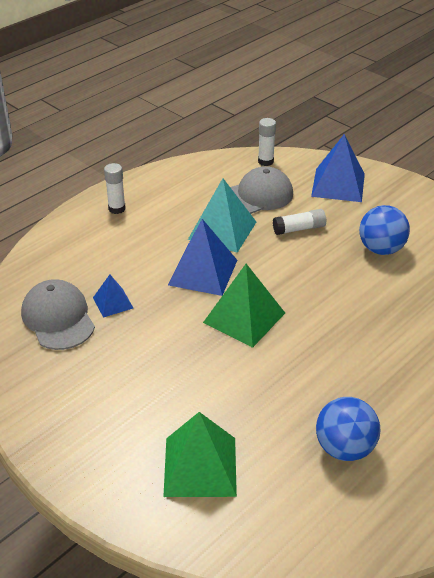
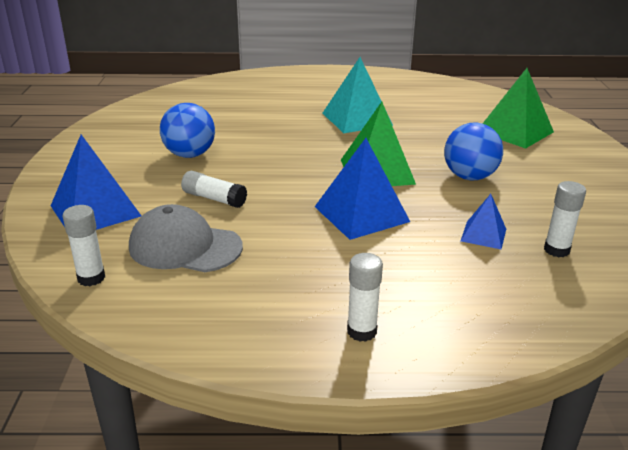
camera: 135 degrees left, 10 degrees down
(58, 318) = (556, 250): grey cap -> white glue stick
(222, 230) = (282, 236): turquoise pyramid -> turquoise pyramid (356, 119)
(344, 448) = (413, 104): blue ball -> blue ball (469, 177)

